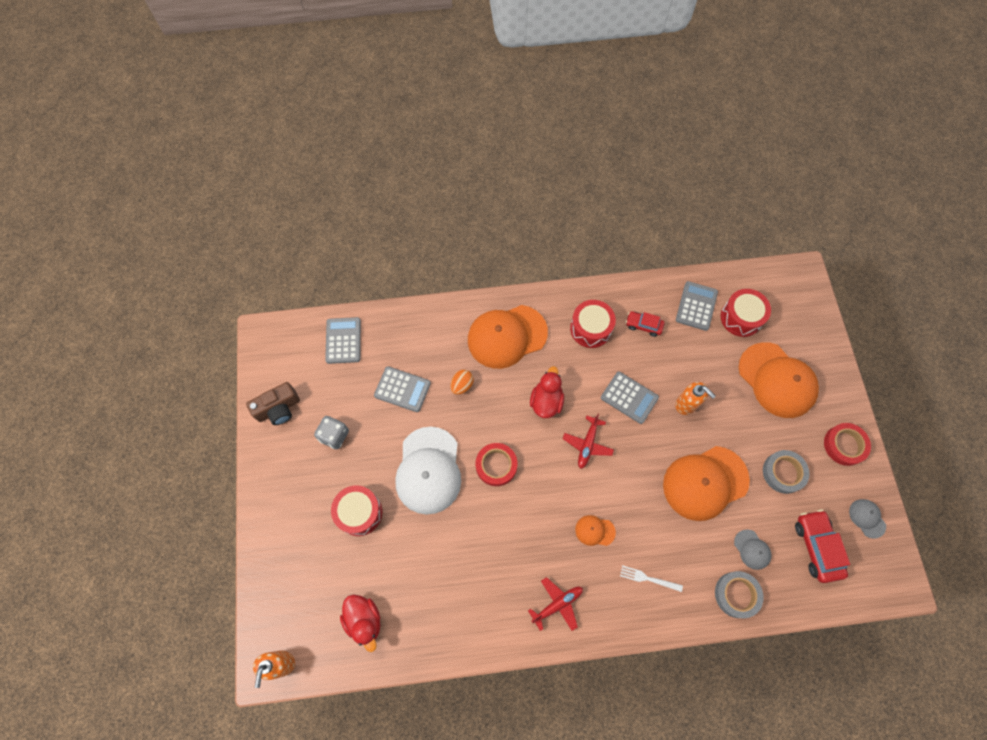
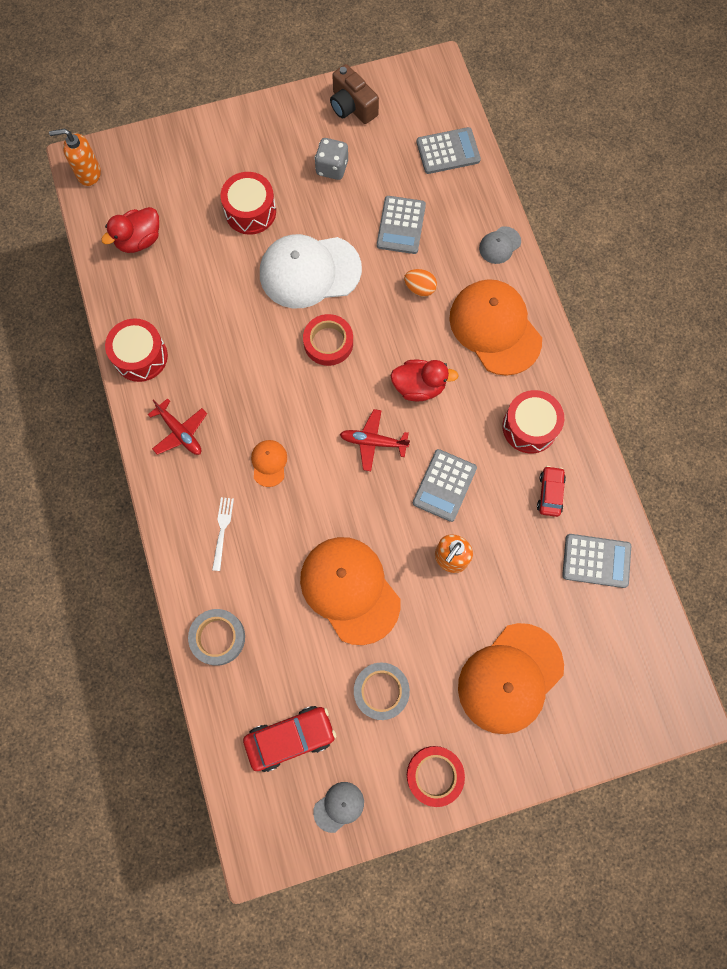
camera: 80 degrees right, 5 degrees up
(741, 317) = (593, 624): red drum -> red drum (140, 356)
(752, 549) = (275, 654): grey cap -> grey cap (499, 245)

